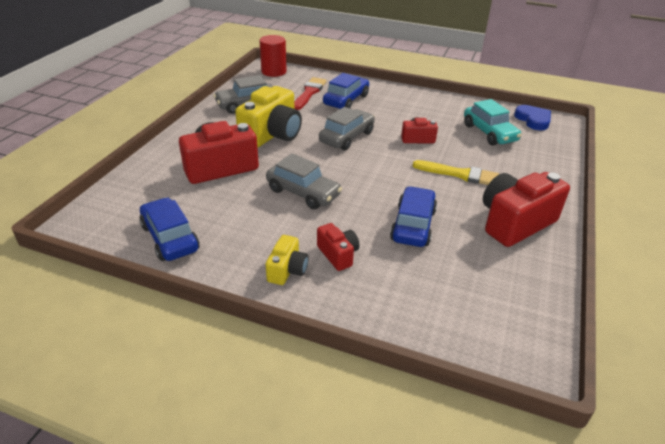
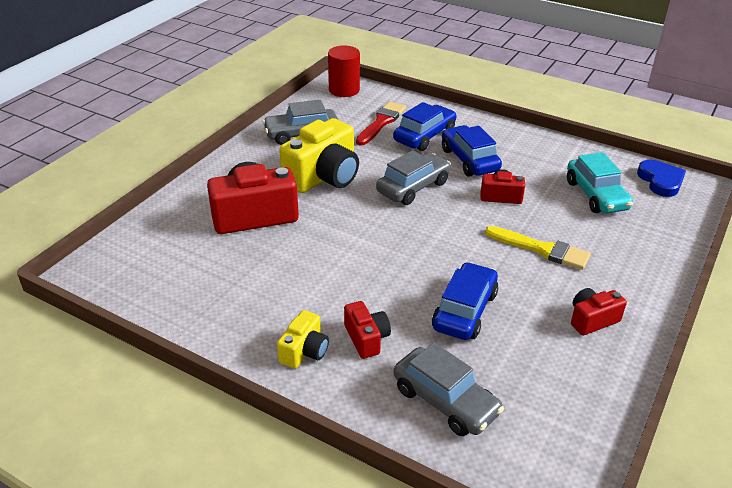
camera: 10 degrees right, 0 degrees up
(170, 238) = (182, 299): blue car -> blue car (469, 160)
(303, 193) = (344, 257): grey car -> grey car (445, 401)
(515, 222) = (592, 320): red camera -> red camera, size x0.52

